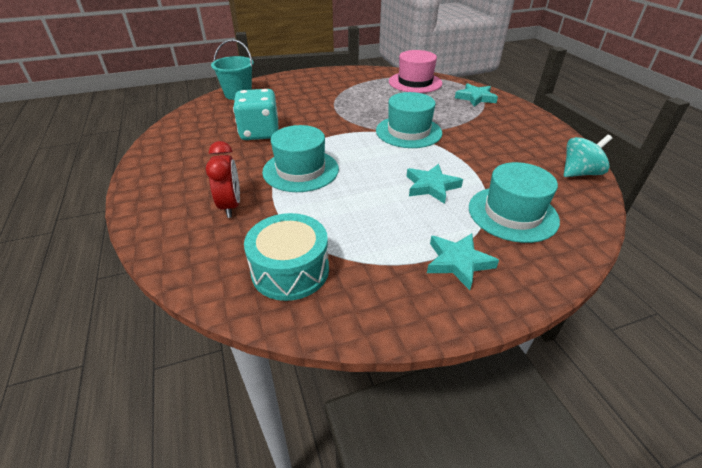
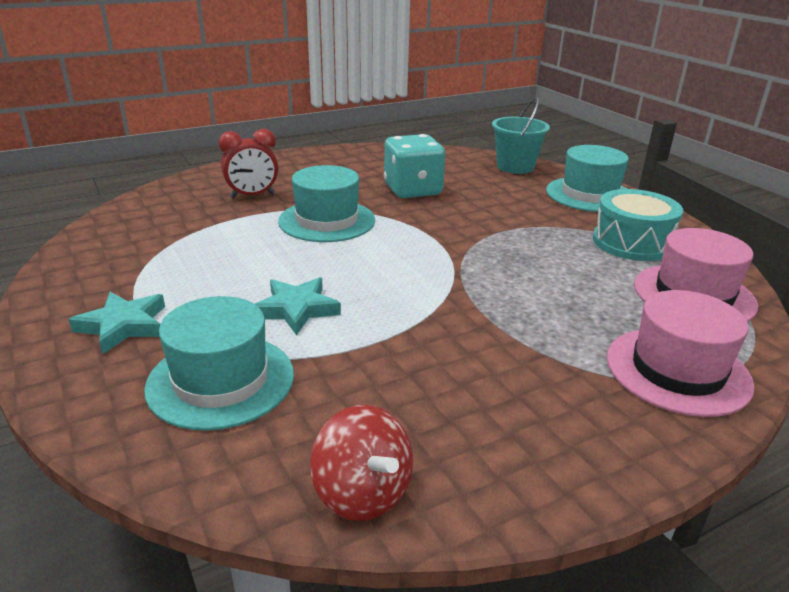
camera: 80 degrees right, 10 degrees down
(290, 270) = (144, 232): turquoise drum -> turquoise drum (632, 242)
(408, 132) = (464, 290): turquoise hat -> turquoise hat (589, 194)
(475, 98) = (677, 370): turquoise star -> pink hat
(579, 173) = (362, 493): turquoise spinning top -> red spinning top

